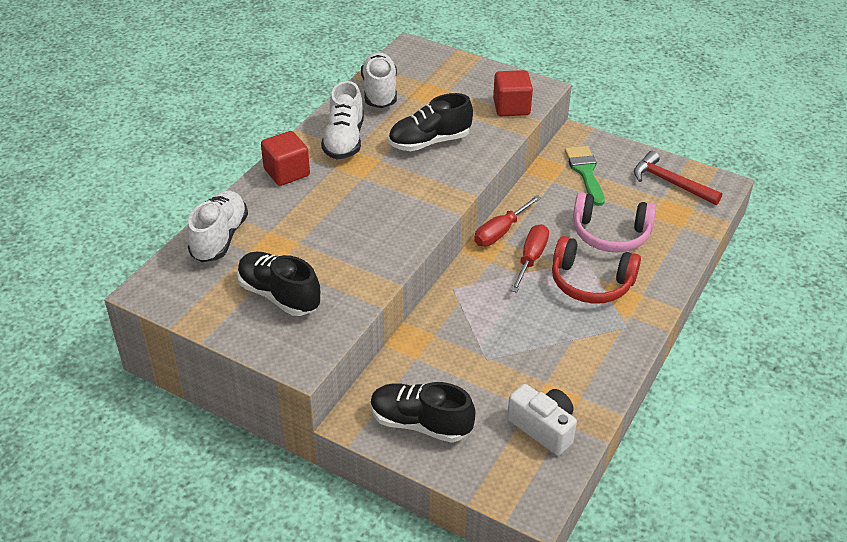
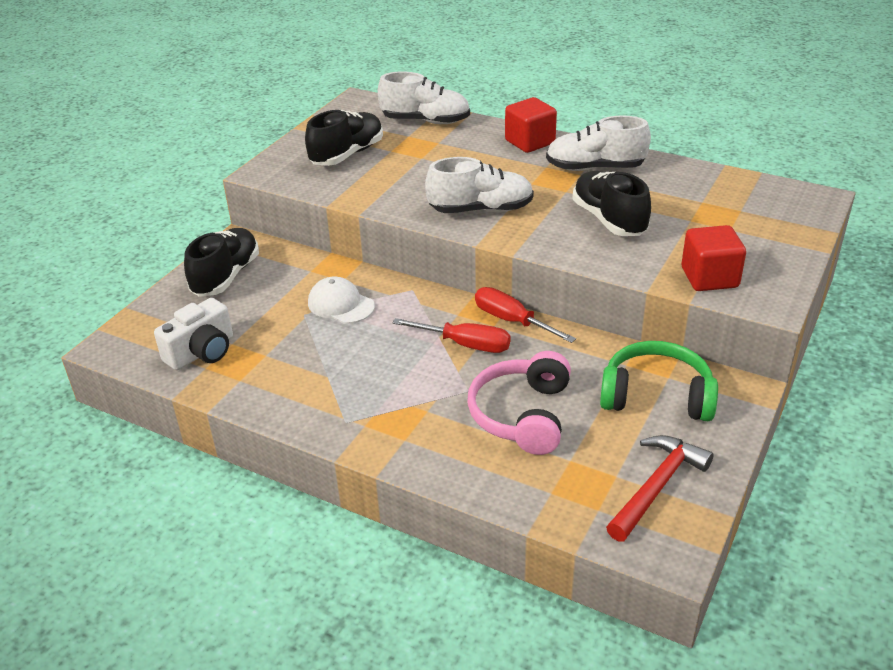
camera: 90 degrees right, 5 degrees down
(379, 92) = (701, 183): white shoe -> white shoe (481, 210)
(473, 334) = (340, 304): none -> white cap
(585, 172) = (656, 395): green brush -> green headphones
(591, 283) = (424, 393): red headphones -> none

